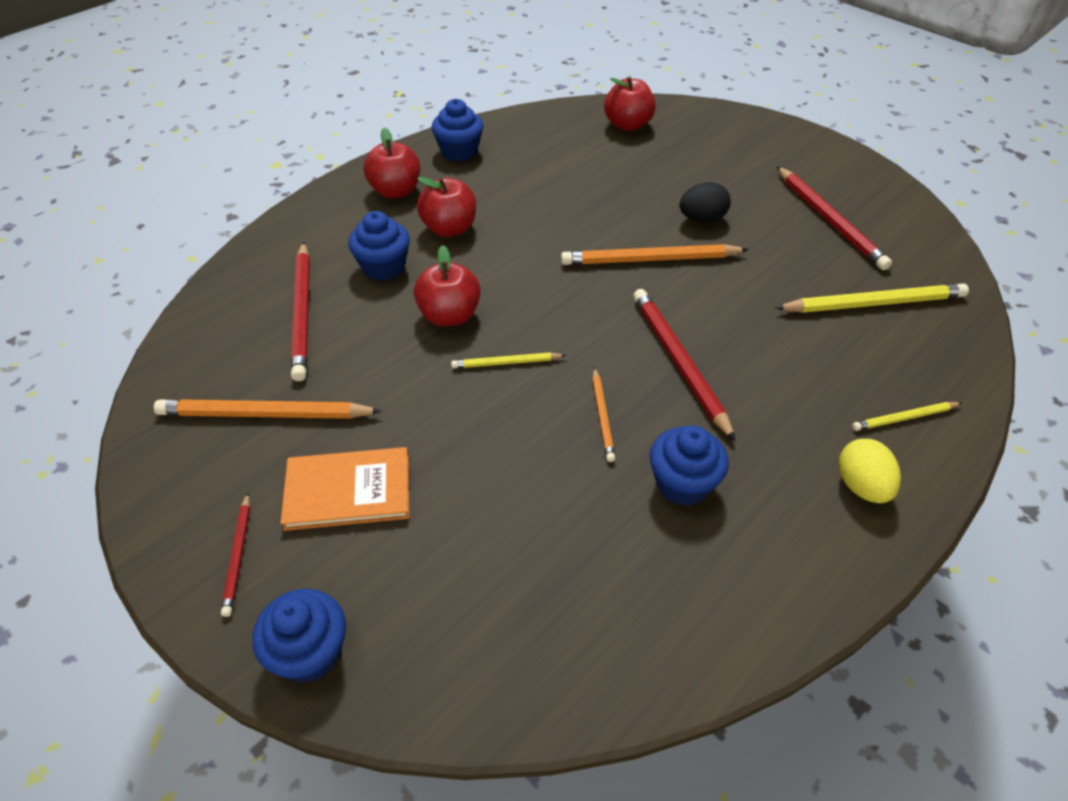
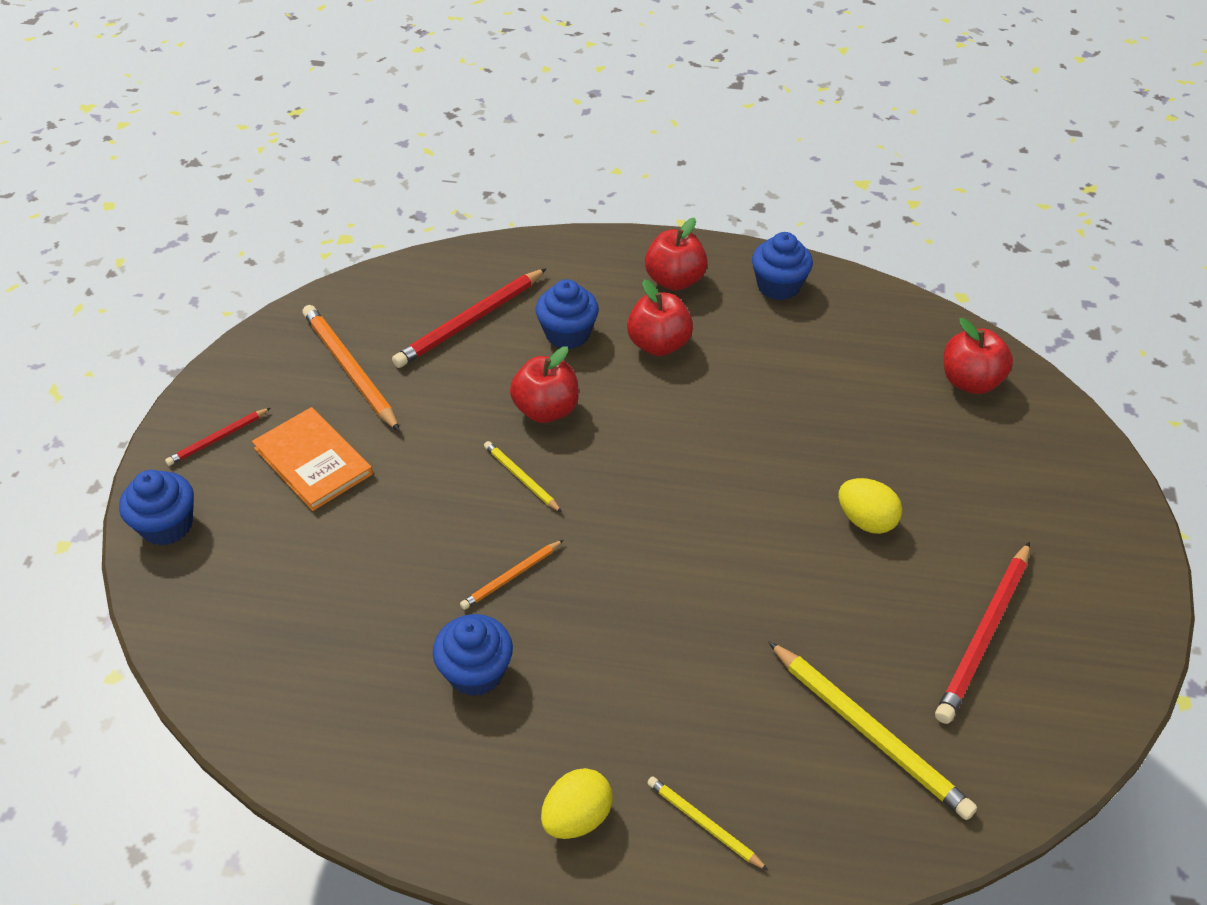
camera: 55 degrees right, 0 degrees up
(650, 260) = (756, 509): orange pencil -> none
(678, 363) = (626, 600): red pencil -> none
(702, 219) = (866, 520): black egg -> yellow egg

